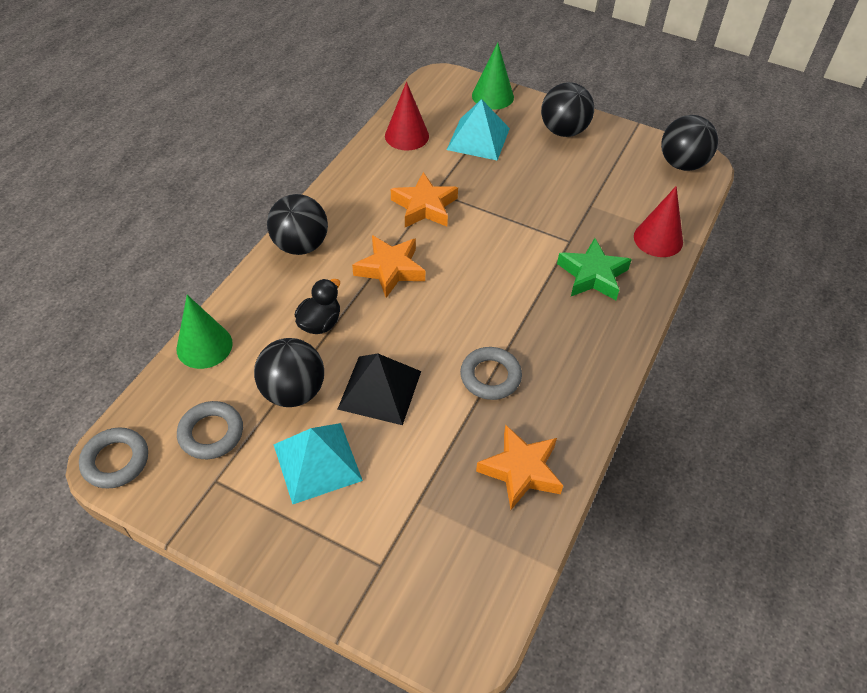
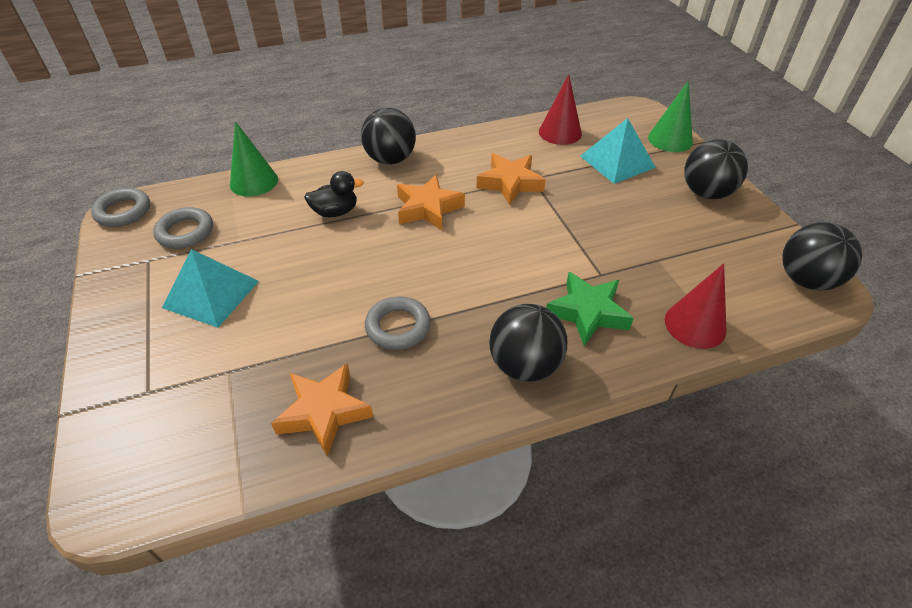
camera: 45 degrees right, 5 degrees down
(293, 391) = (261, 241): black ball -> black ball (524, 365)
(379, 390) = (311, 278): black pyramid -> none

